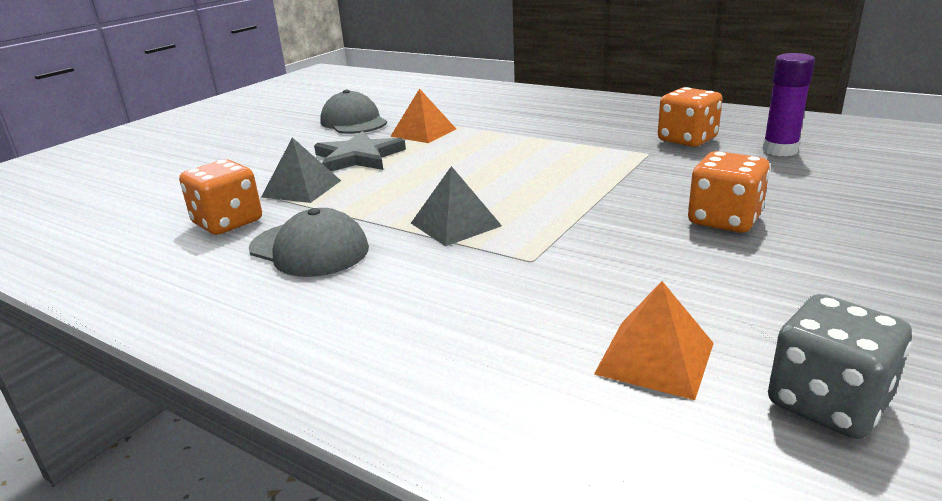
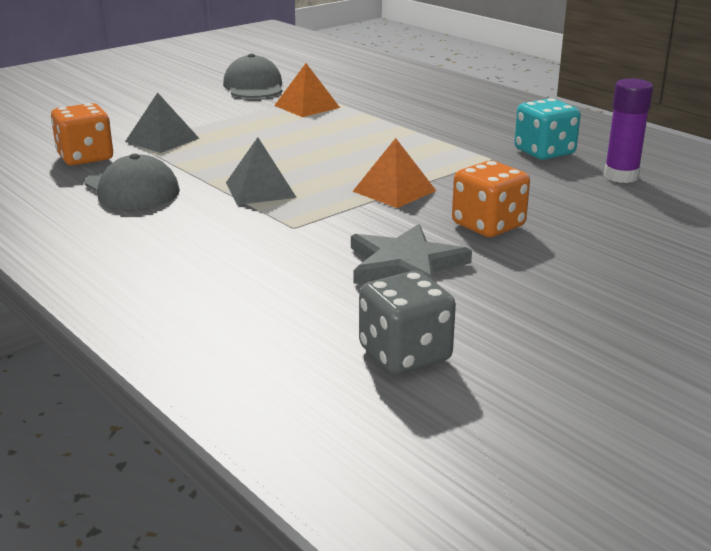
camera: 15 degrees right, 0 degrees up
(358, 157) = (230, 120): grey star -> grey star (405, 264)
(655, 358) = (314, 306): orange pyramid -> orange pyramid (394, 191)
(687, 140) = (544, 152): orange dice -> turquoise dice

